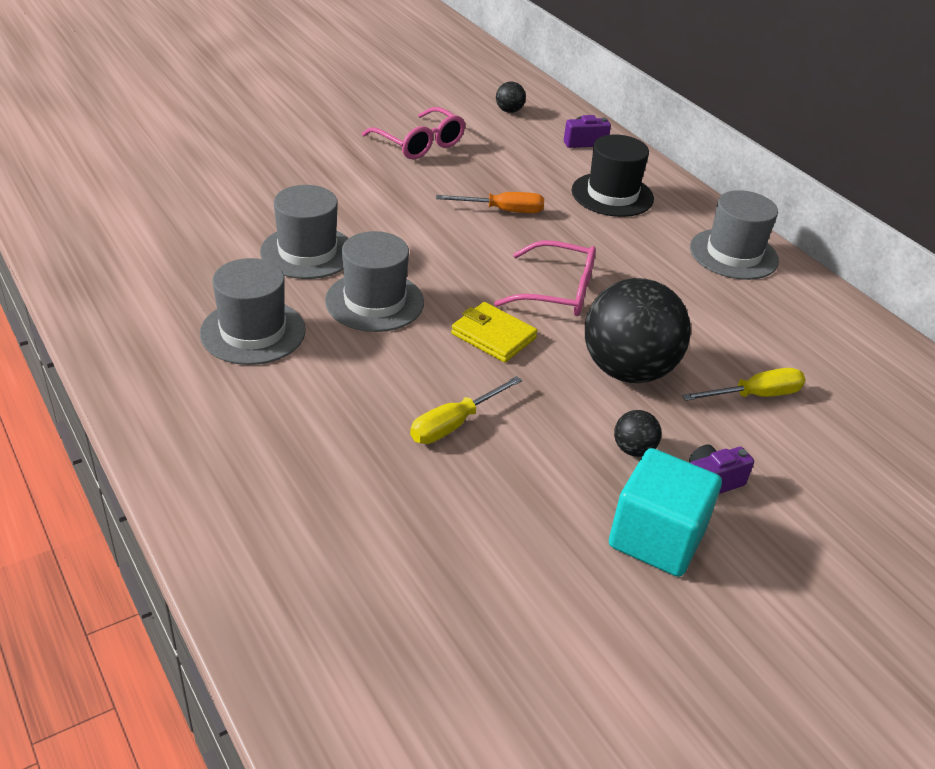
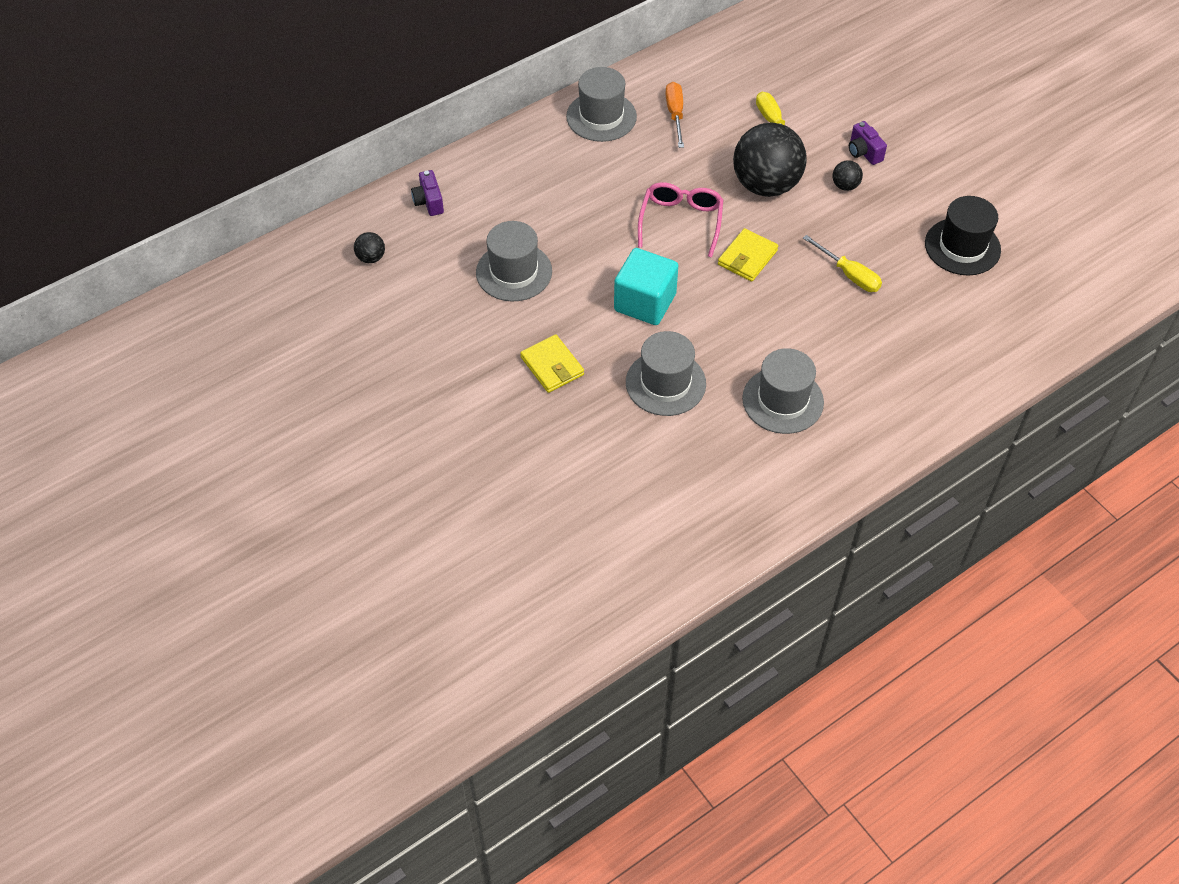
camera: 90 degrees left, 15 degrees up
(351, 188) = (552, 366): none -> yellow wallet
(374, 301) = (723, 331): grey hat -> grey hat (514, 272)
(420, 144) = (456, 323): pink glasses -> none
(503, 211) = (568, 257): orange screwdriver -> orange screwdriver (675, 114)
(612, 195) = (524, 185): black hat -> black hat (962, 247)
(656, 538) = (917, 179): turquoise cube -> turquoise cube (645, 302)

